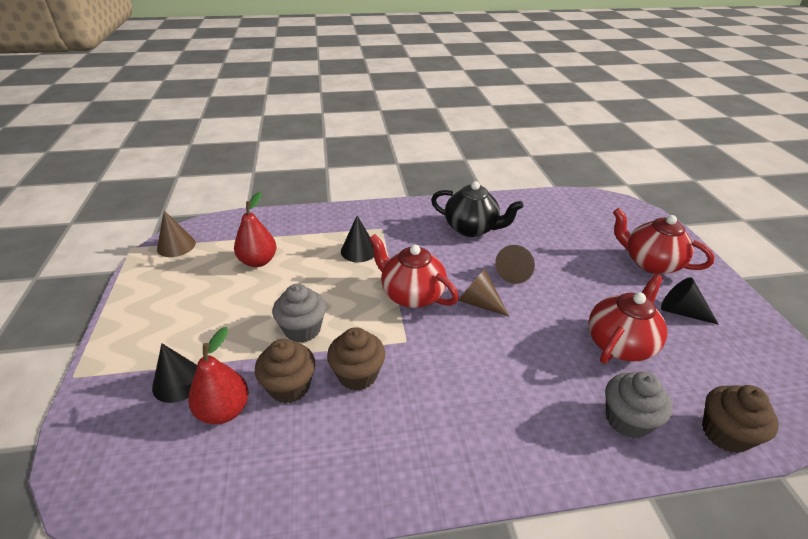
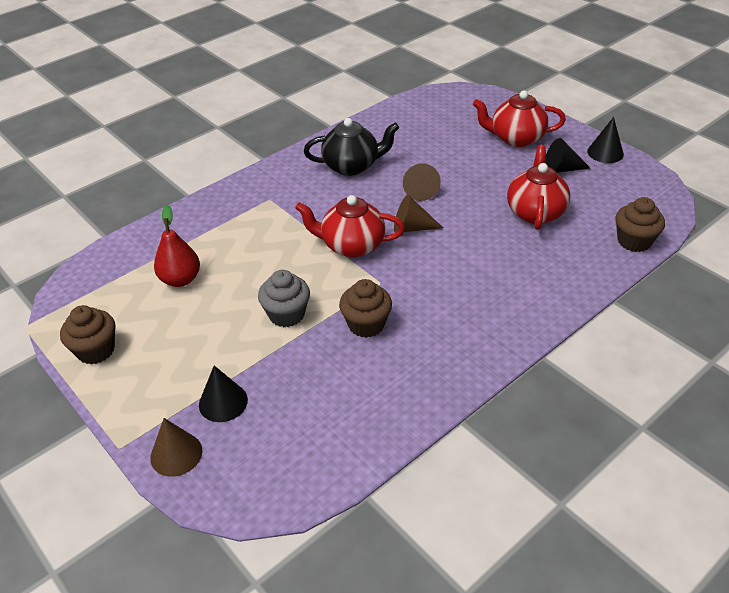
camera: 30 degrees left, 5 degrees up
(176, 246) = (74, 303): brown cone -> brown cone (176, 454)
(224, 410) = (286, 400): red pear -> none
(289, 386) = (321, 358): brown cupcake -> brown cupcake (96, 350)
(359, 251) = (268, 229): black cone -> black cone (605, 152)
(627, 420) = (573, 262): grey cupcake -> none

